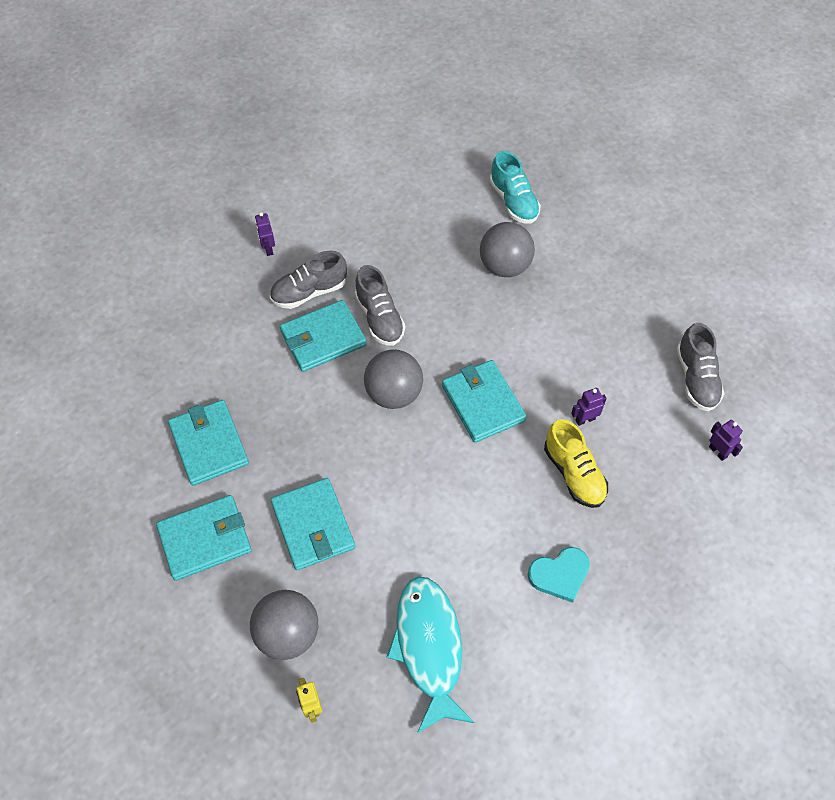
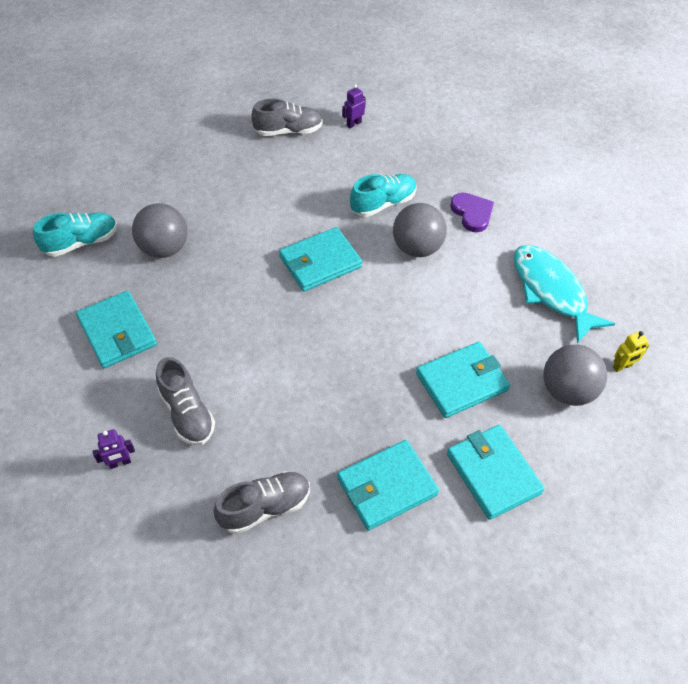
camera: 95 degrees left, 5 degrees down
(323, 338) = (249, 394): turquoise wallet -> turquoise wallet (117, 332)
(379, 318) = (224, 346): grey shoe -> grey shoe (265, 507)
(394, 394) = (314, 328): grey ball -> grey ball (417, 248)
(429, 647) = (551, 291): turquoise fish -> turquoise fish turned 75 degrees clockwise
(559, 574) = (472, 213): turquoise heart -> purple heart
(574, 473) = (383, 204): yellow shoe -> turquoise shoe
(585, 419) = (331, 196): purple robot -> none

